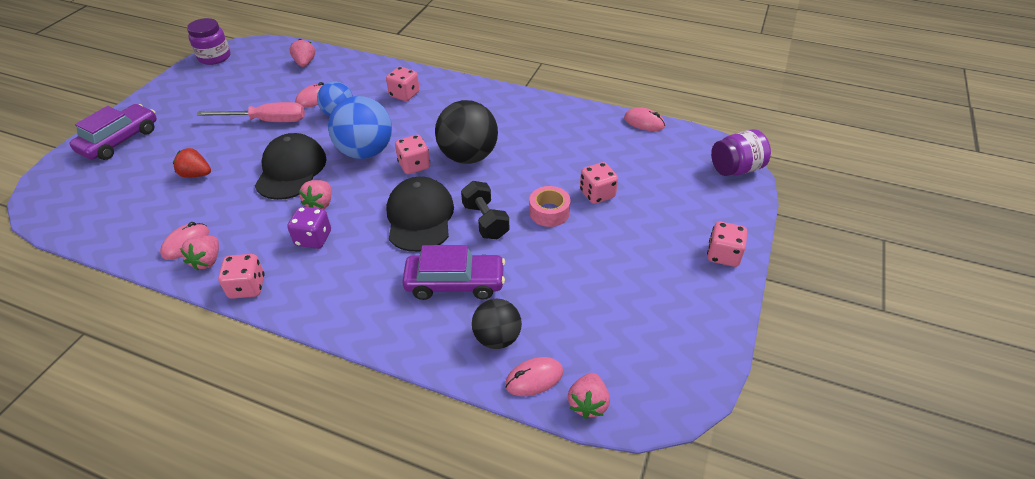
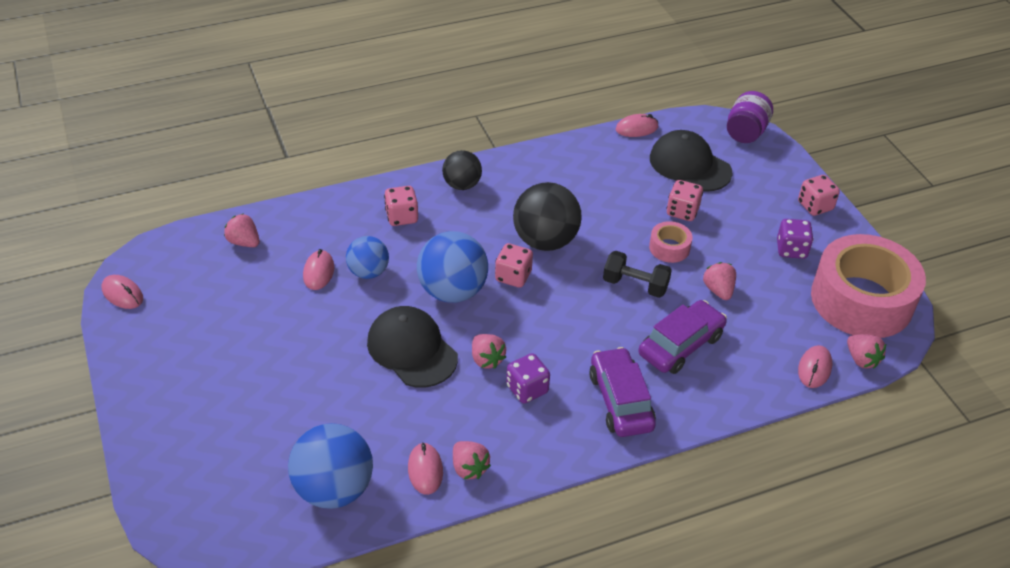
camera: 45 degrees left, 0 degrees up
(120, 140) = (180, 438): purple car -> purple car (620, 401)
(132, 218) = (334, 489): none -> blue ball
(196, 174) = (326, 413): red strawberry -> none
(214, 57) = (122, 294): purple jar -> pink mouse
(247, 287) = (536, 461): pink dice -> none
(266, 121) = (307, 322): pink screwdriver -> none
(420, 217) = (583, 315): black cap -> black cap (690, 165)
(497, 338) = (759, 361): black ball -> black ball (462, 185)
(542, 265) = (718, 290): none -> pink strawberry
(651, 274) = (791, 250): none -> purple dice
(660, 355) = (861, 300): none -> pink tape

